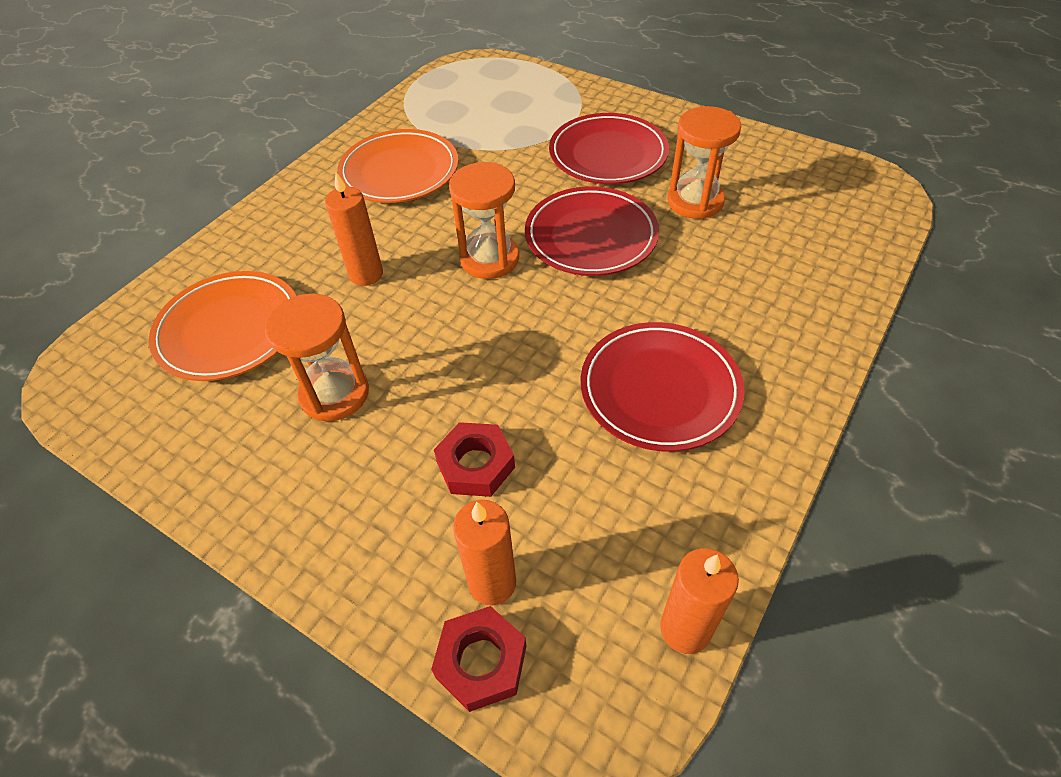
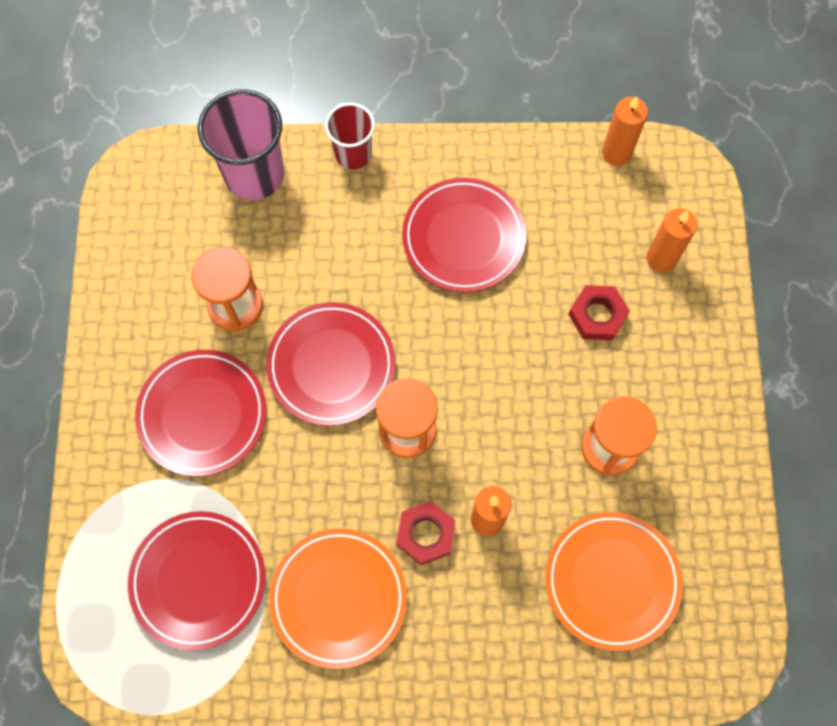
camera: 125 degrees left, 20 degrees up
(481, 662) = (704, 238): red nut -> red nut (426, 534)
(482, 116) = (198, 580): none -> red plate
(827, 343) = (353, 154): none -> red cup
(838, 260) = (254, 174): none -> pink cup

